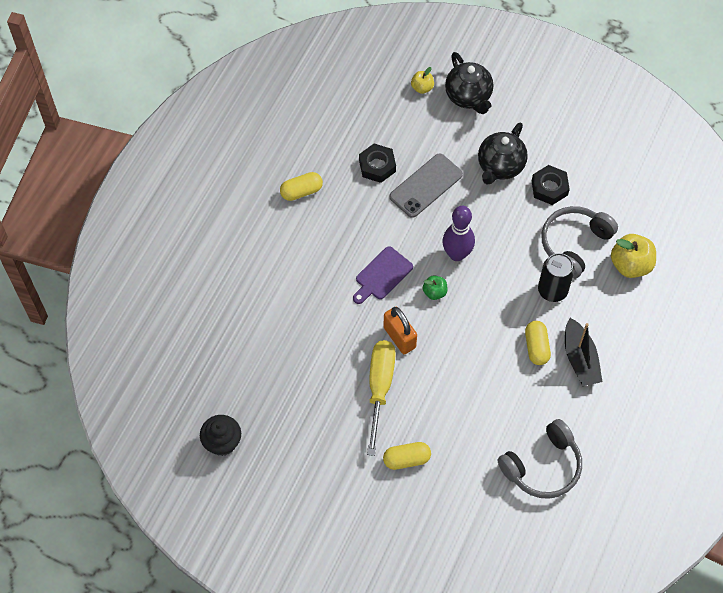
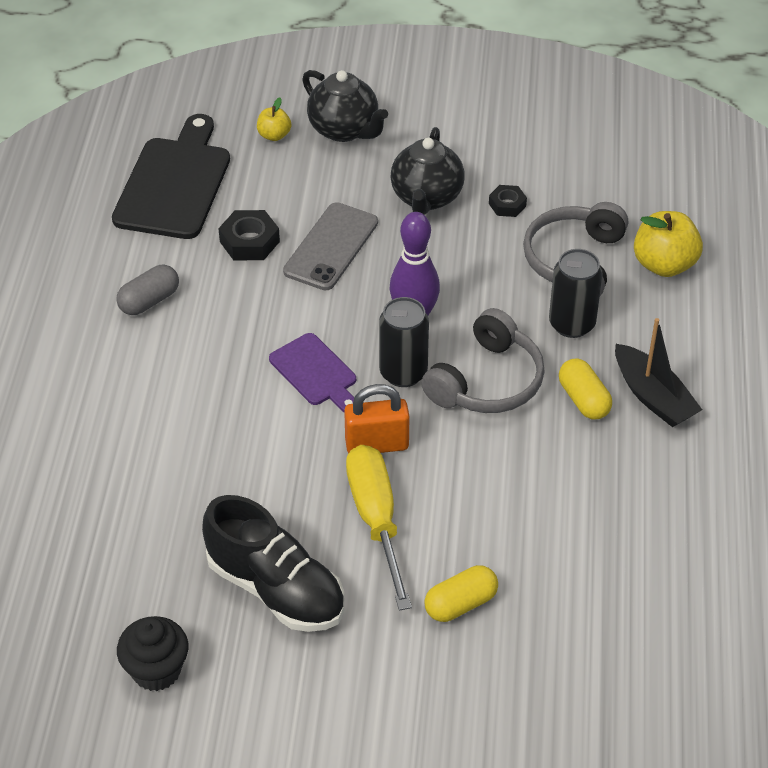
camera: 20 degrees left, 15 degrees down
(301, 191) = (149, 301): yellow capsule -> grey capsule
(306, 414) = (276, 589): none -> black shoe
(347, 107) = (175, 184): none -> black cutting board
(382, 275) = (315, 373): purple cutting board -> purple cutting board turned 60 degrees counterclockwise
(399, 337) = (377, 444): orange padlock -> orange padlock turned 45 degrees counterclockwise
(434, 292) = (403, 373): green apple -> black can
(542, 466) = (669, 550): grey headphones -> grey headphones (486, 381)
(549, 188) = (507, 205): black nut -> black nut, size x0.64

